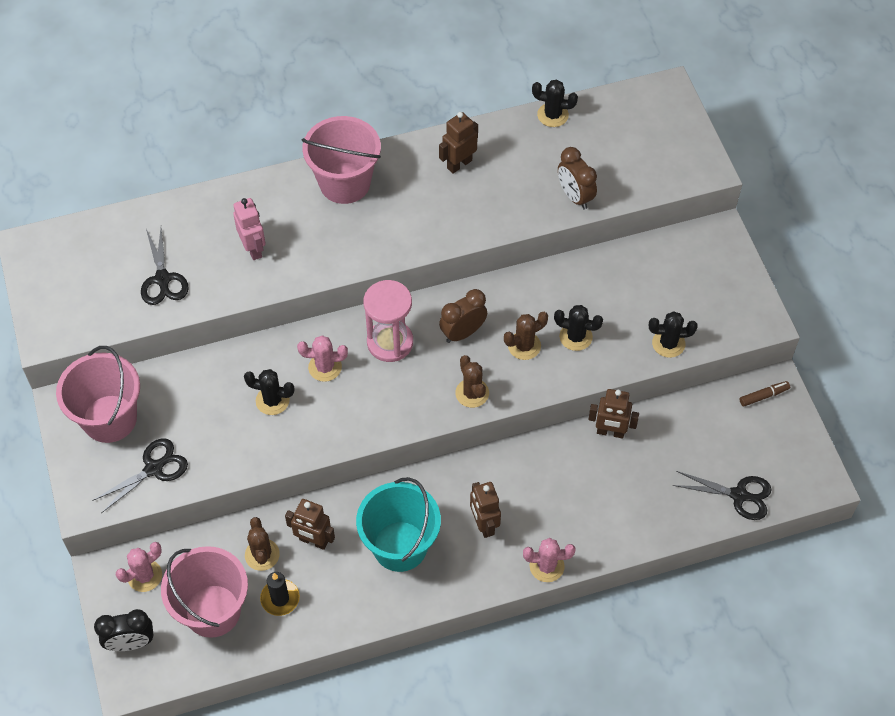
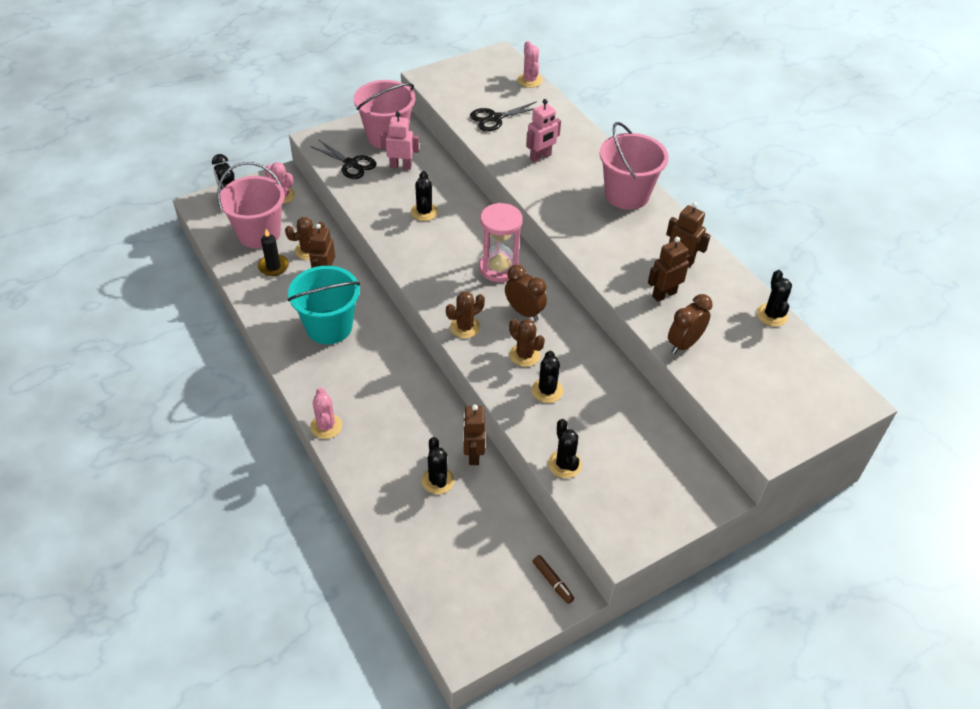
camera: 75 degrees right, 10 degrees down
(177, 412) = (400, 166): none -> pink robot
(325, 367) = (463, 235): pink cactus -> pink cactus (530, 80)
(484, 524) = (359, 377): brown robot -> brown robot (664, 294)
(636, 470) = (438, 480): none -> black cactus
(739, 495) = (430, 572): black scissors -> none

